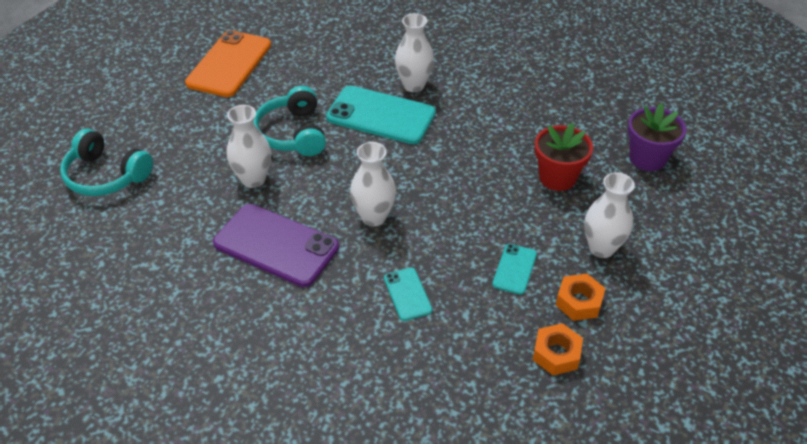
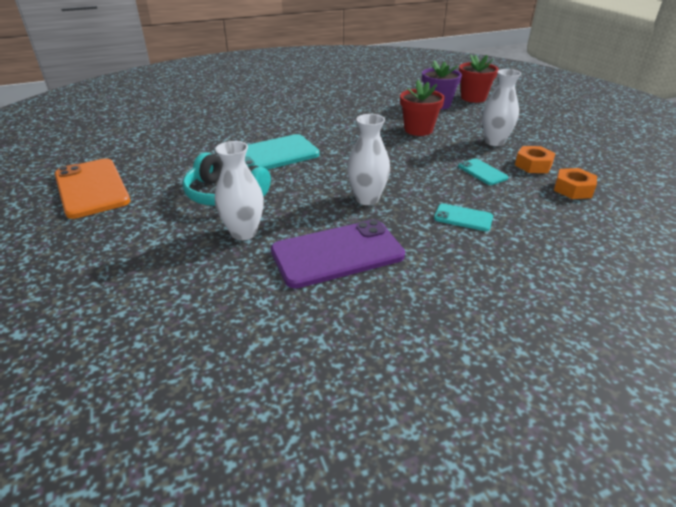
camera: 50 degrees left, 10 degrees down
(106, 175) = (88, 317): turquoise headphones -> none
(414, 85) = (262, 135): white vase -> none
(711, 177) = (473, 98): none -> red flower pot

